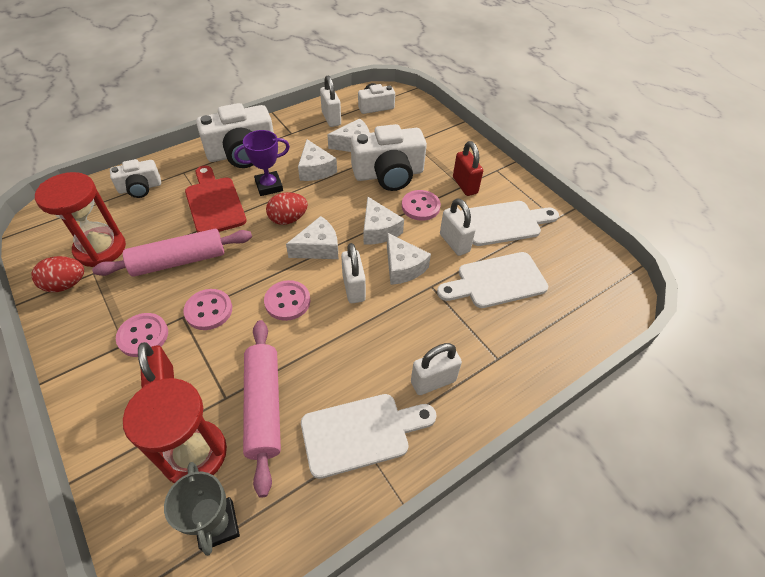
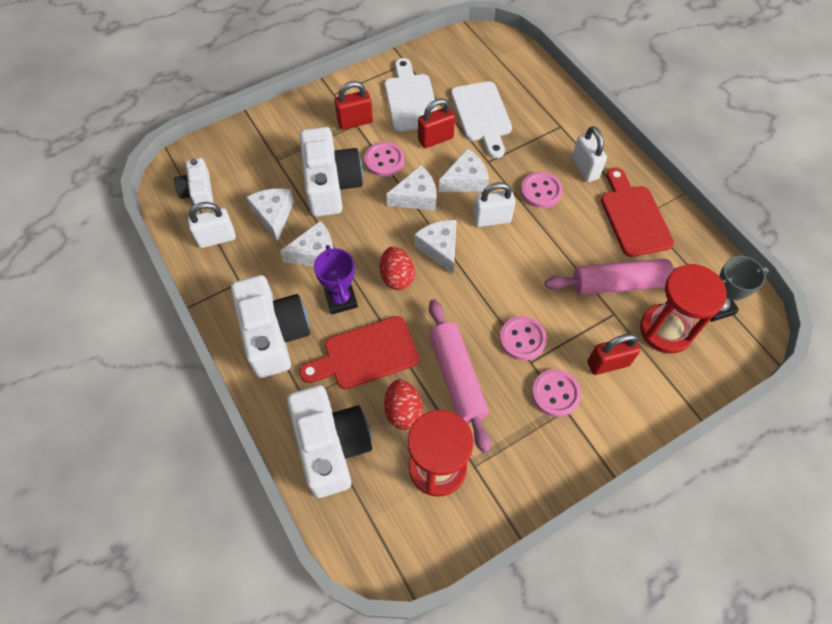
camera: 85 degrees left, 10 degrees up
(66, 284) = (492, 491): red egg -> red egg (403, 411)
(140, 188) = (331, 446): white camera -> white camera, size x1.76
(287, 301) = (509, 272): pink button -> pink button (541, 191)
(361, 433) = (634, 217): white cutting board -> red cutting board
(454, 243) = (435, 139): white padlock -> red padlock

